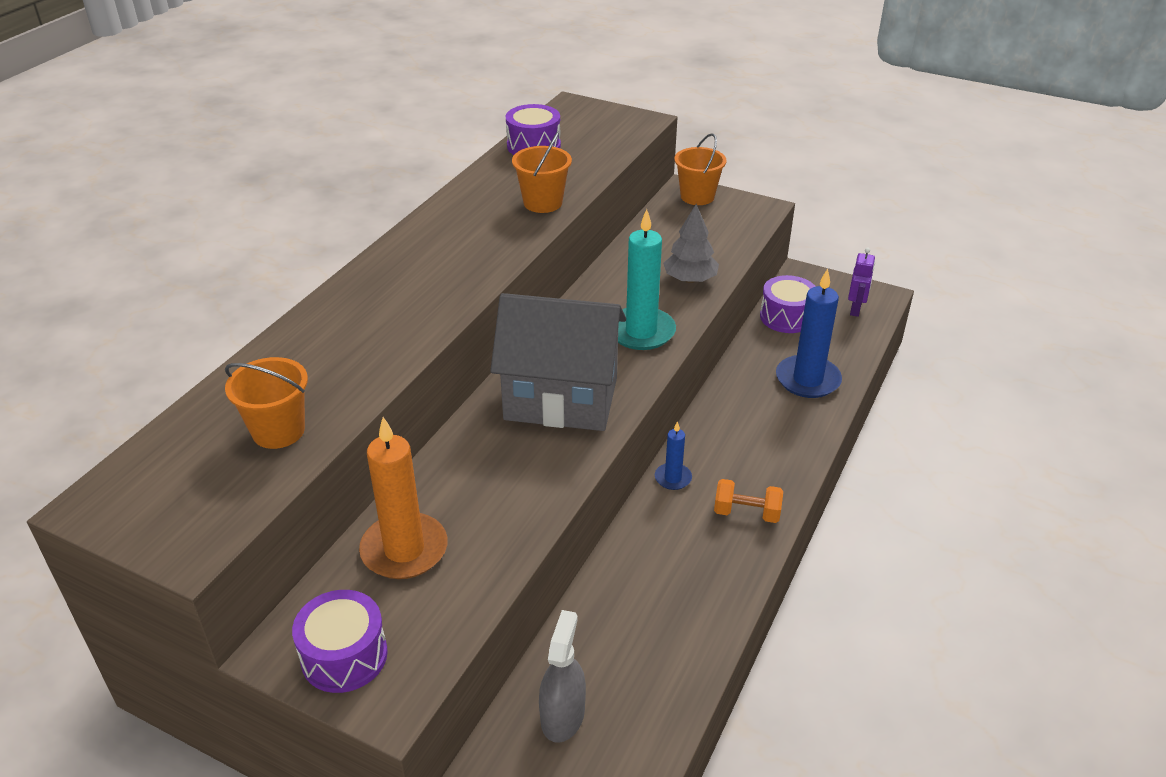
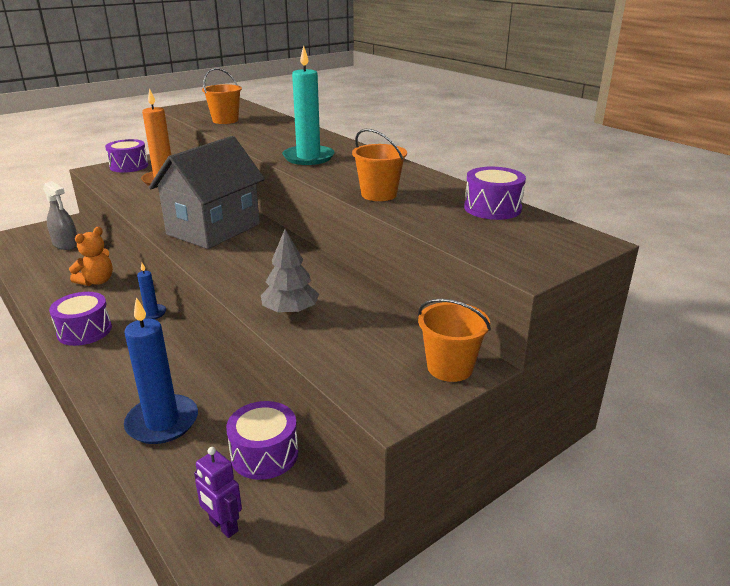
camera: 115 degrees right, 10 degrees down
(641, 332) = (245, 270): turquoise candle -> turquoise candle (308, 158)
(643, 581) = (97, 281): none -> orange teddy bear
(746, 513) = (84, 331): orange dumbbell -> purple drum

